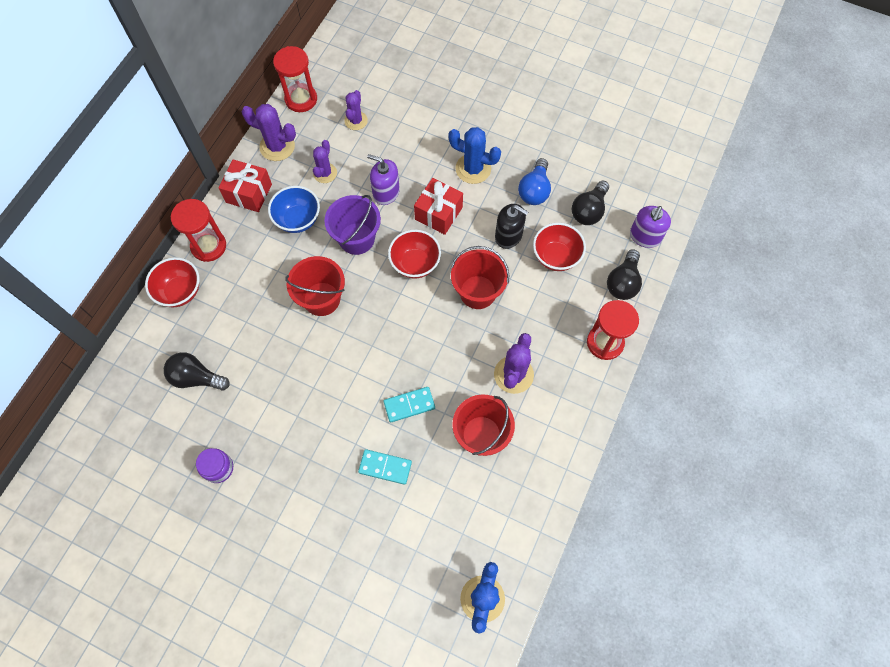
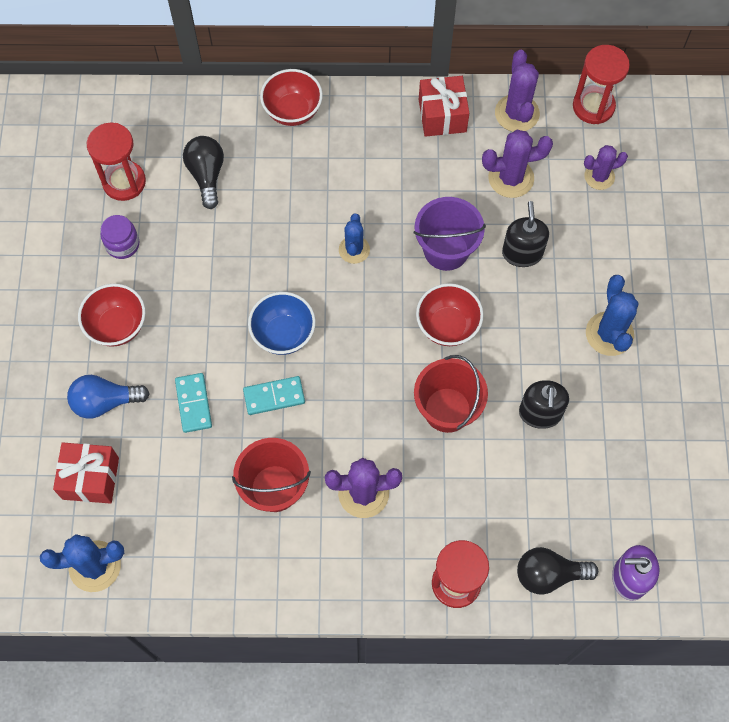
camera: 65 degrees right, 0 degrees up
(208, 246) = (358, 110): red hourglass -> red hourglass (124, 182)
(298, 220) = (436, 179): blue bowl -> blue bowl (283, 334)
(321, 299) = (354, 250): red bucket -> blue cactus
(325, 173) = (511, 178): purple cactus -> purple cactus, size x1.50
(386, 192) = (522, 253): purple soap dispenser -> black soap dispenser
(409, 405) = (274, 396): turquoise domino -> turquoise domino turned 60 degrees counterclockwise
(438, 213) = (526, 322): red gift -> red gift (90, 478)
(534, 190) = (620, 417): blue light bulb -> blue light bulb (105, 402)
(556, 257) = (541, 480): red bowl -> red bowl (117, 326)
(589, 211) = (628, 494): black light bulb -> none

